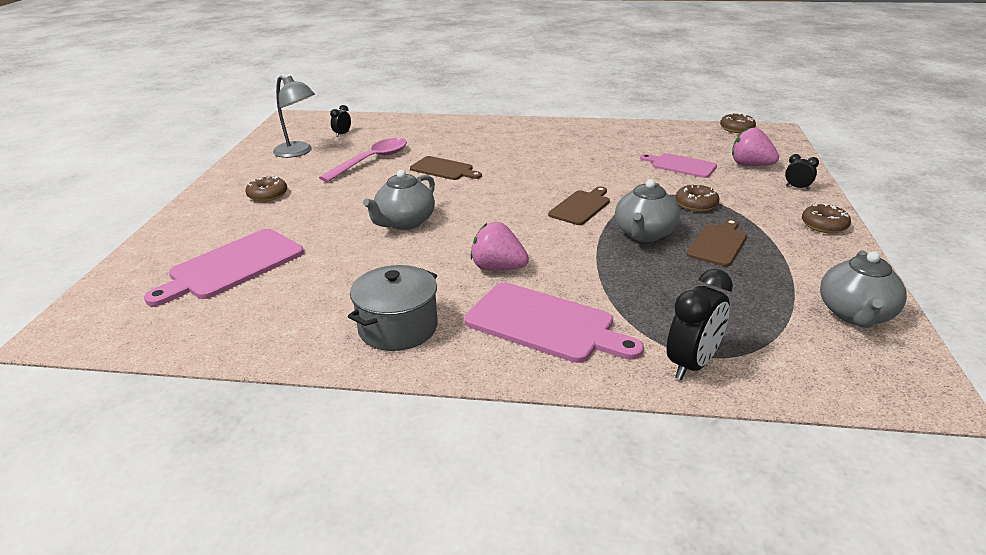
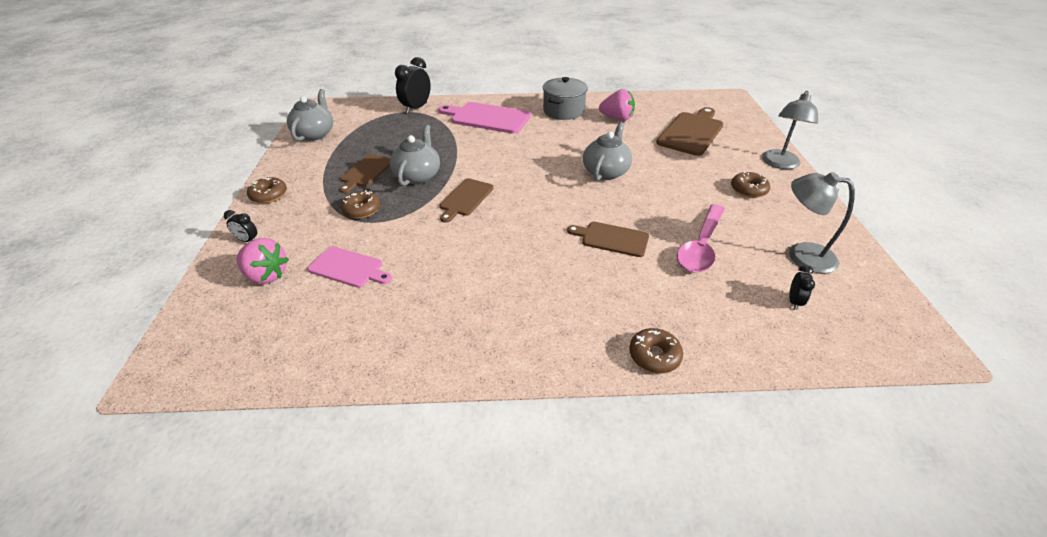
camera: 170 degrees right, 10 degrees up
(189, 216) = (779, 164): none -> grey lamp
(232, 266) = (691, 132): pink cutting board -> brown cutting board
(498, 268) = (521, 143): pink strawberry -> pink strawberry (617, 118)
(736, 129) = (214, 374): brown donut -> brown donut (654, 355)

